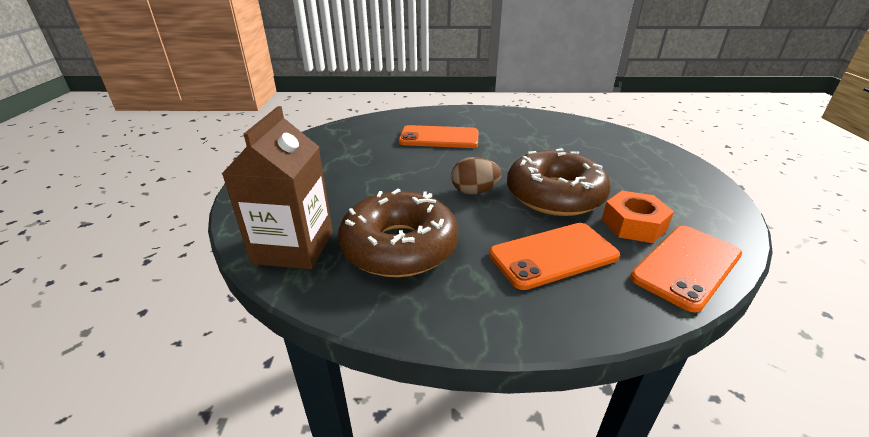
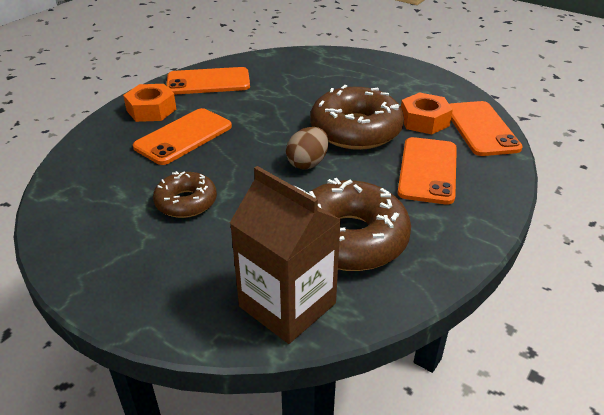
camera: 55 degrees left, 5 degrees up
(369, 166) = (186, 202): none -> brown donut
(452, 118) = (151, 110): none -> orange nut
(515, 119) = (208, 82): none -> orange phone

